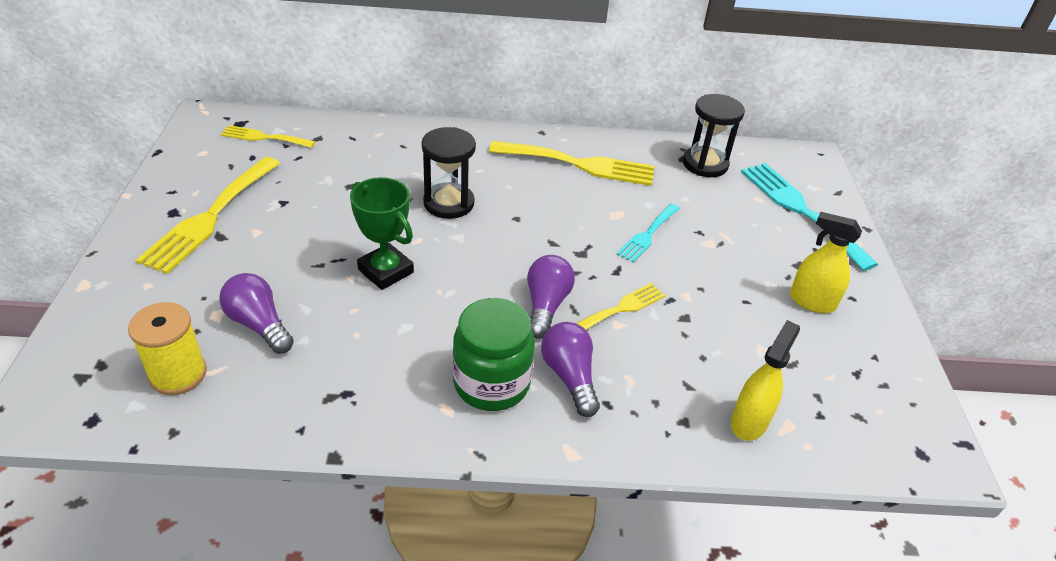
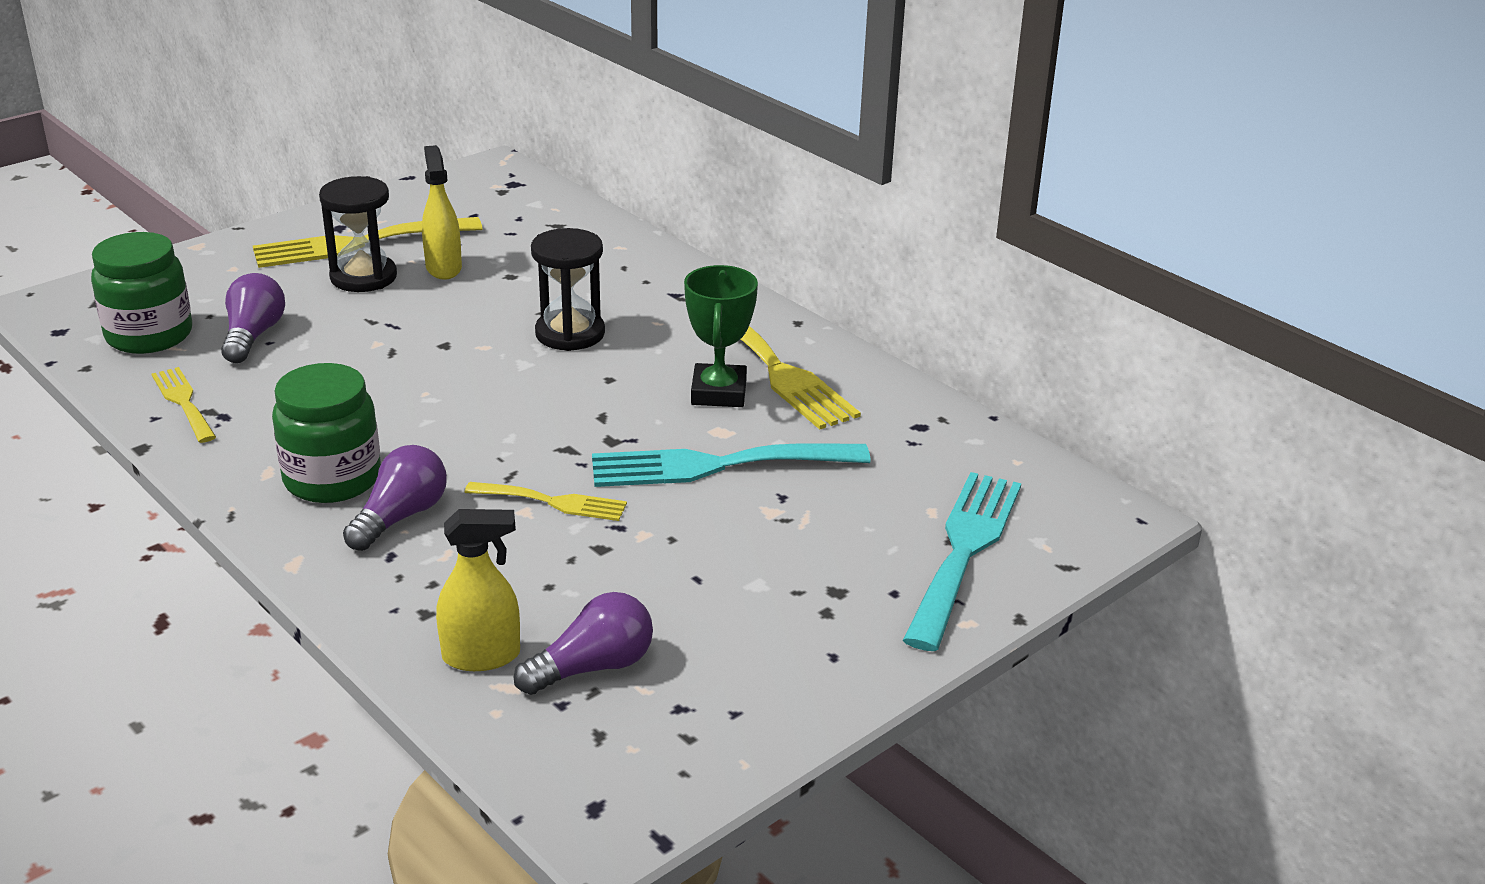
camera: 50 degrees right, 10 degrees down
(178, 374) = (149, 335): yellow spool -> green jar
(263, 137) = (512, 203): yellow fork -> yellow fork (183, 402)
(386, 271) = (412, 354): green trophy -> green trophy (718, 392)
(546, 305) = (491, 457): purple light bulb -> purple light bulb (593, 667)
(647, 235) = (715, 465): turquoise fork -> turquoise fork, size x1.77
(705, 164) = (937, 445): black hourglass -> black hourglass (363, 277)
(811, 302) = (772, 626): yellow spray bottle -> yellow spray bottle (443, 268)

